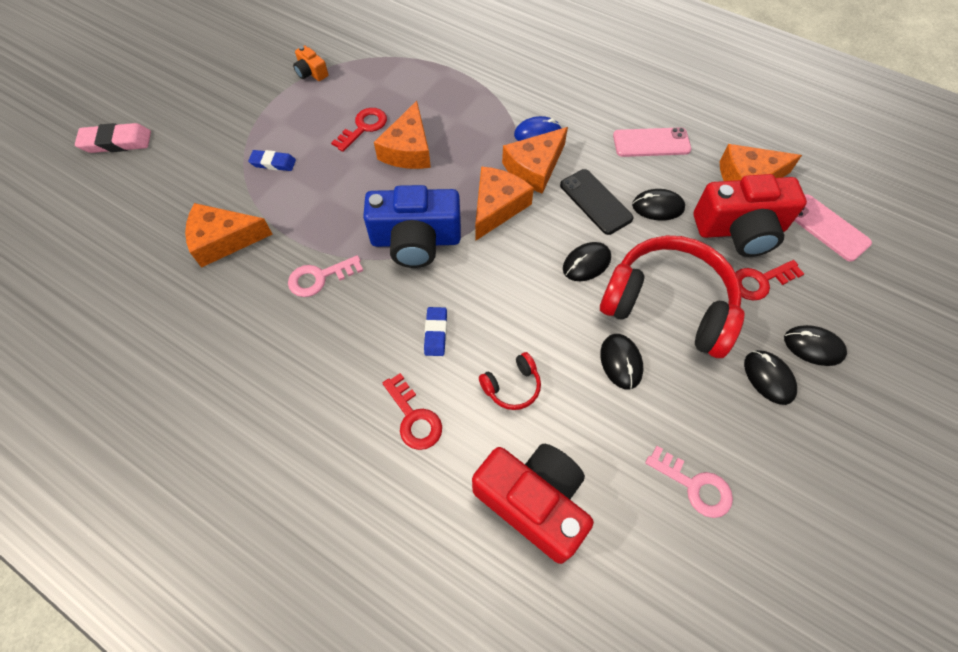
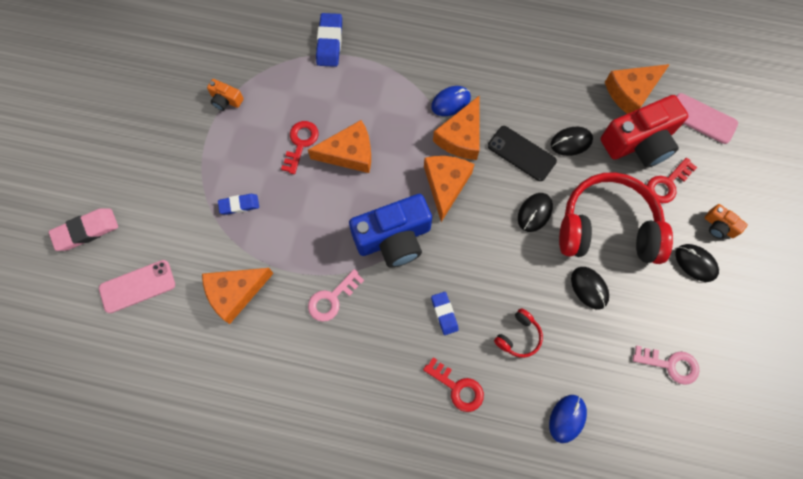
camera: 20 degrees left, 10 degrees up
(408, 149) = (349, 153): orange cheese -> orange cheese turned 90 degrees counterclockwise
(437, 52) = (329, 42): none -> blue eraser
(533, 502) = (567, 418): red camera -> blue mouse
(651, 143) = (545, 81): pink phone -> pink phone (137, 286)
(813, 346) = (719, 226): black mouse -> orange camera

